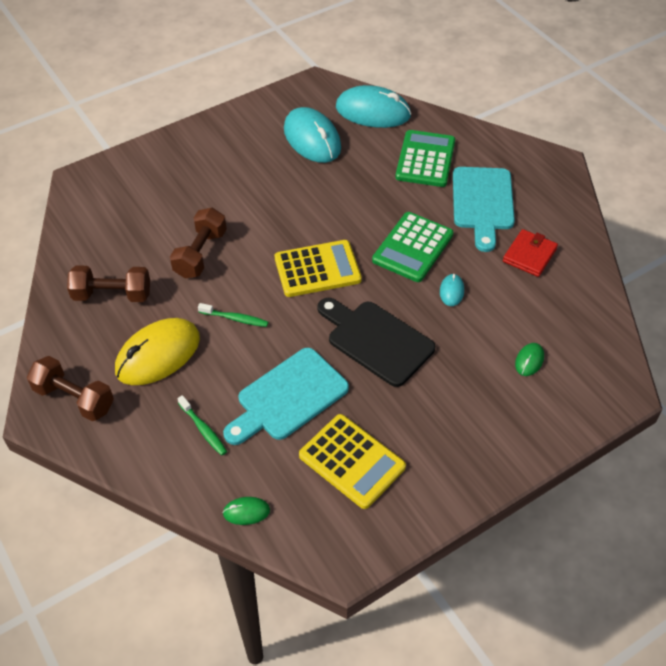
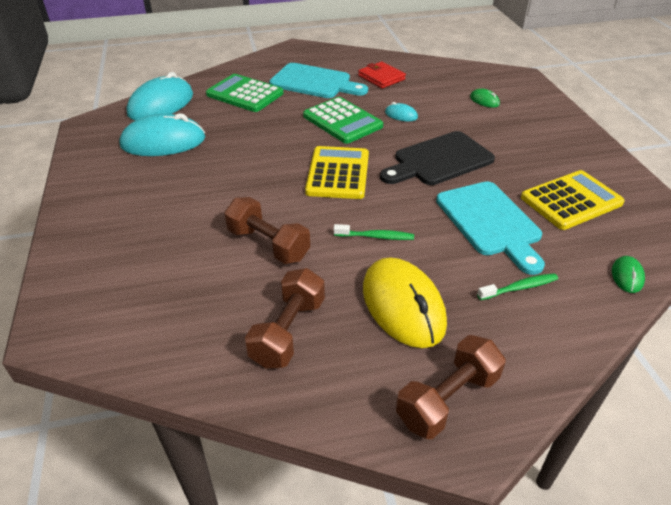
camera: 70 degrees left, 10 degrees down
(235, 319) = (376, 237): green toothbrush -> green toothbrush turned 60 degrees clockwise

